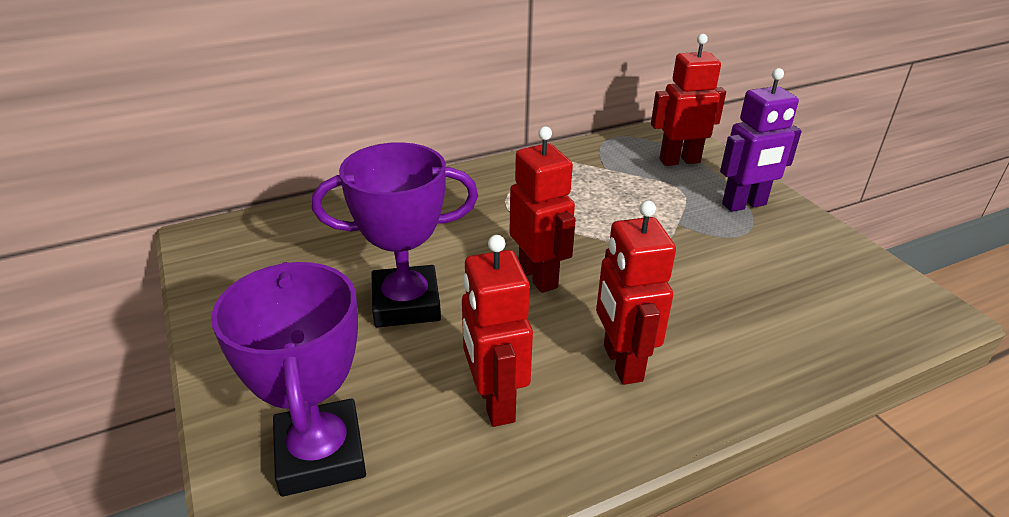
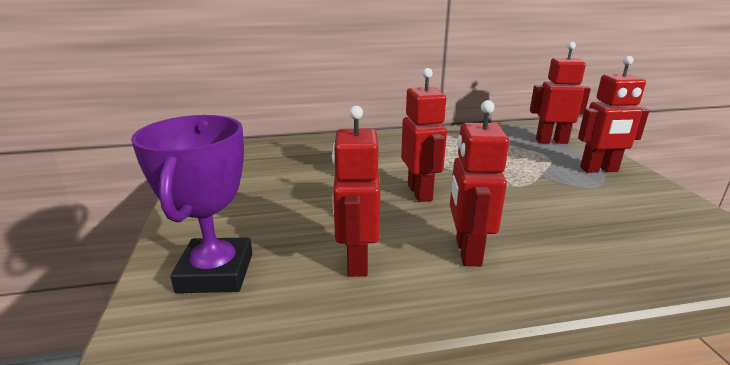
camera: 15 degrees right, 10 degrees down
(406, 303) = (318, 196): purple trophy -> none
(744, 205) = (599, 170): purple robot -> red robot

